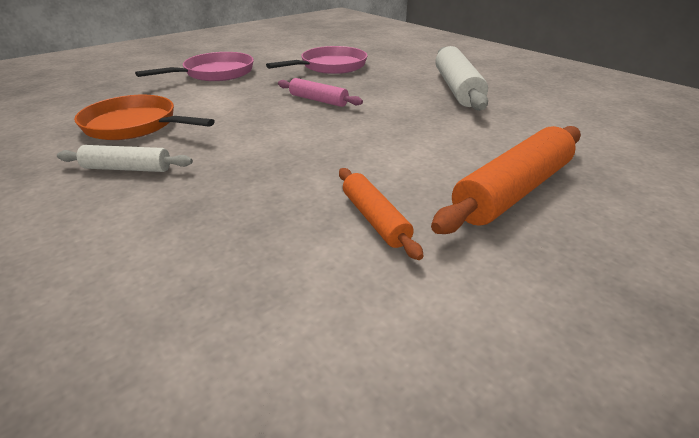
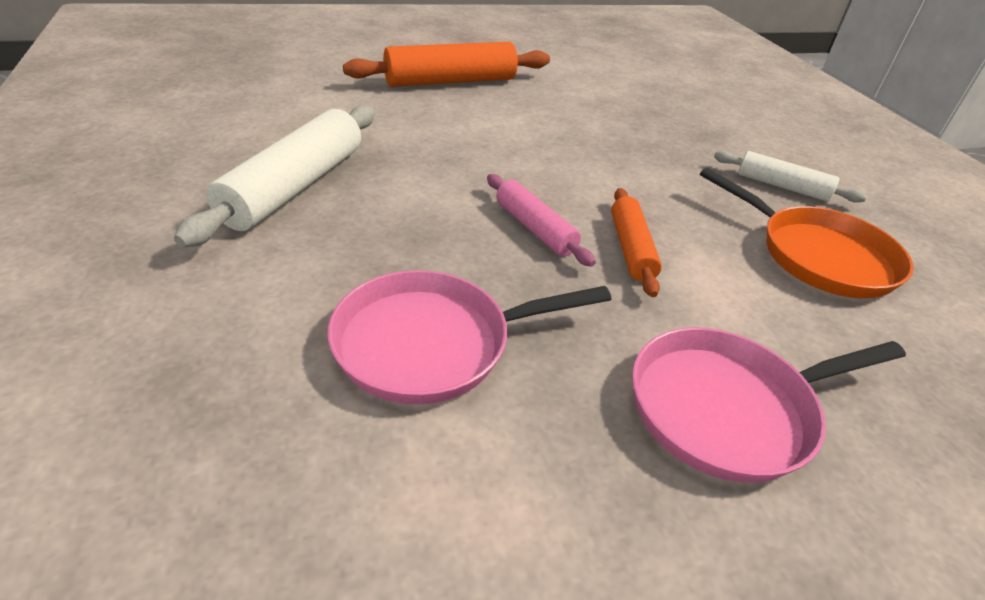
camera: 160 degrees left, 5 degrees up
(375, 219) = (568, 95): orange rolling pin -> orange rolling pin (631, 249)

